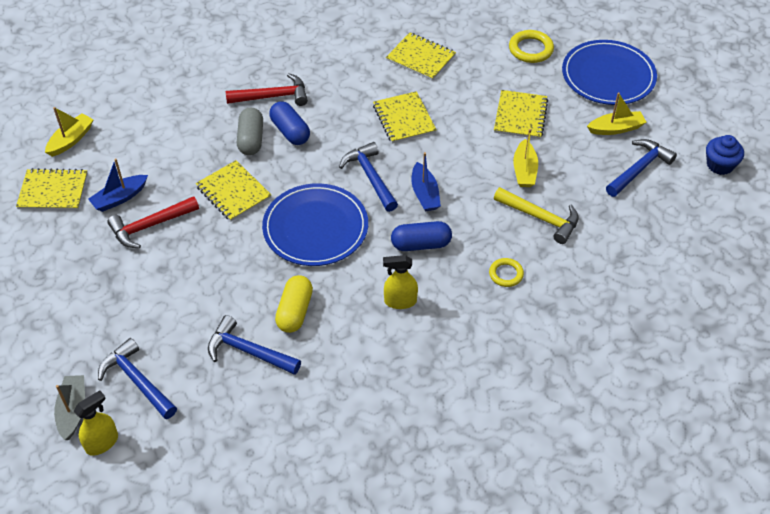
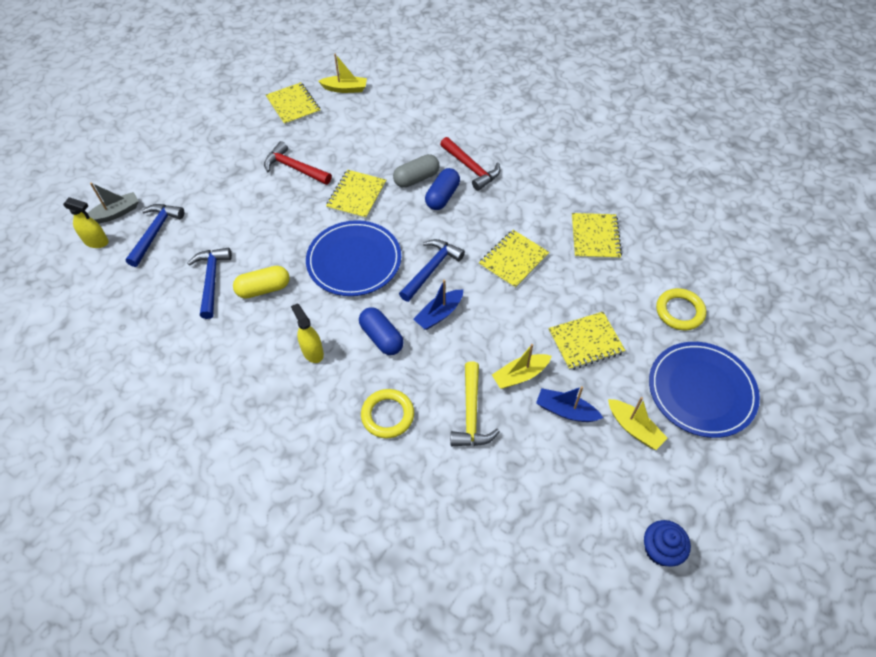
camera: 60 degrees right, 5 degrees up
(119, 198) = (309, 140): blue boat -> blue boat (565, 411)
(506, 274) = (387, 415): yellow ring -> yellow ring, size x1.54
(639, 169) = (595, 472): blue hammer -> none

